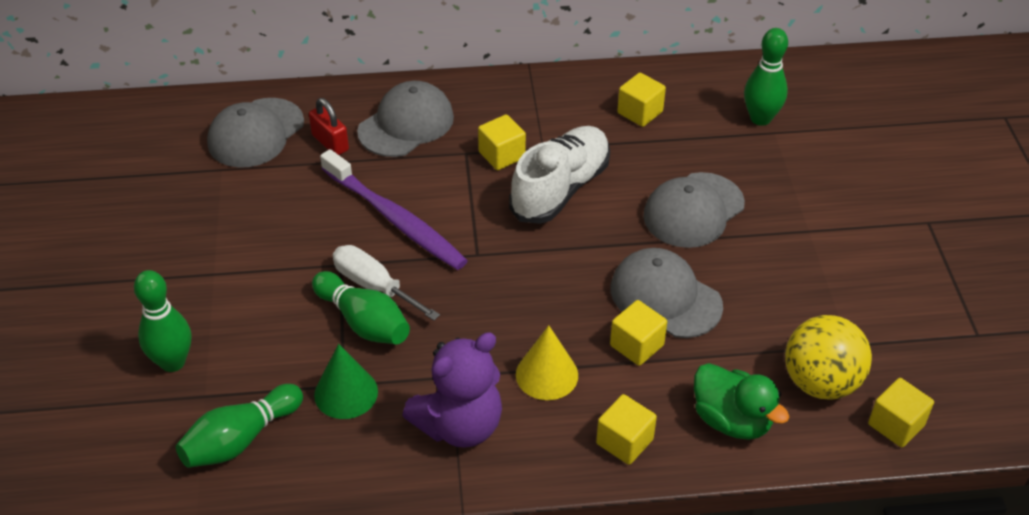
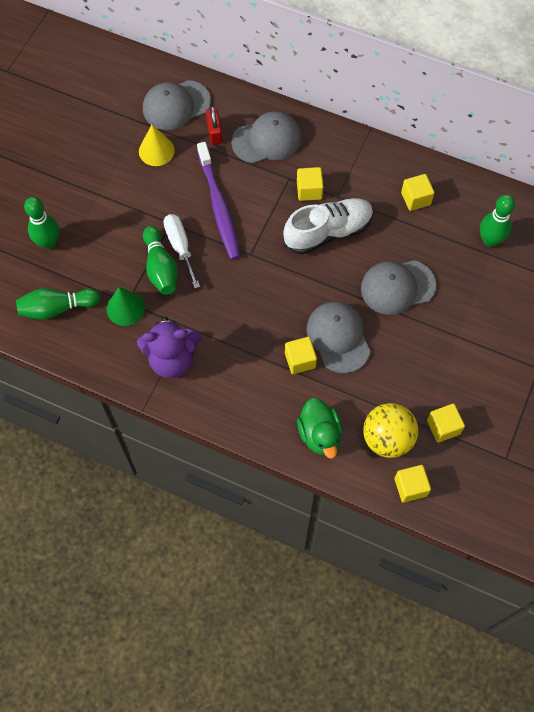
camera: 30 degrees right, 20 degrees up
(547, 374) = (238, 352): yellow cone -> yellow cone (156, 151)
(624, 441) = (252, 415): yellow cube -> yellow cube (443, 427)

